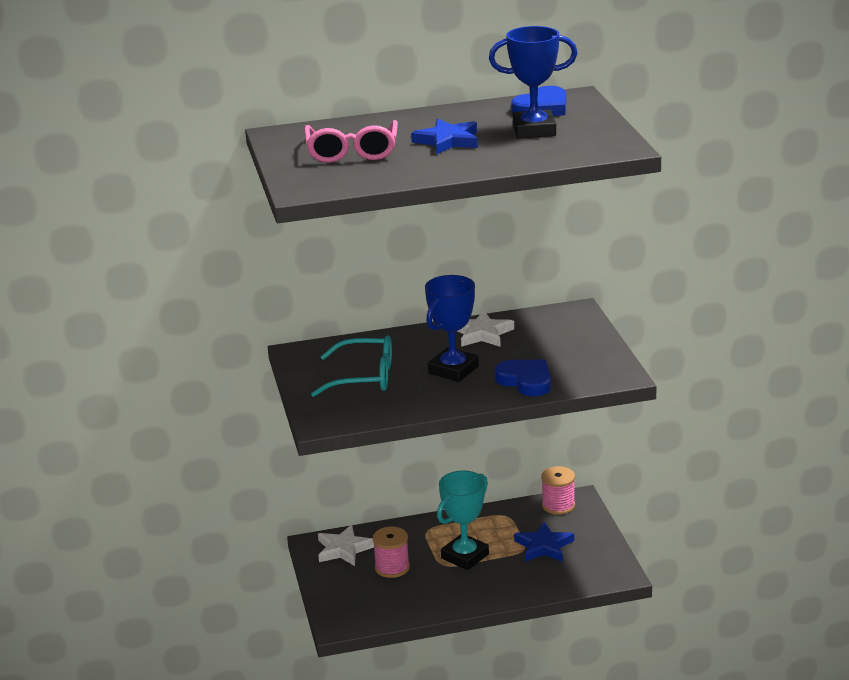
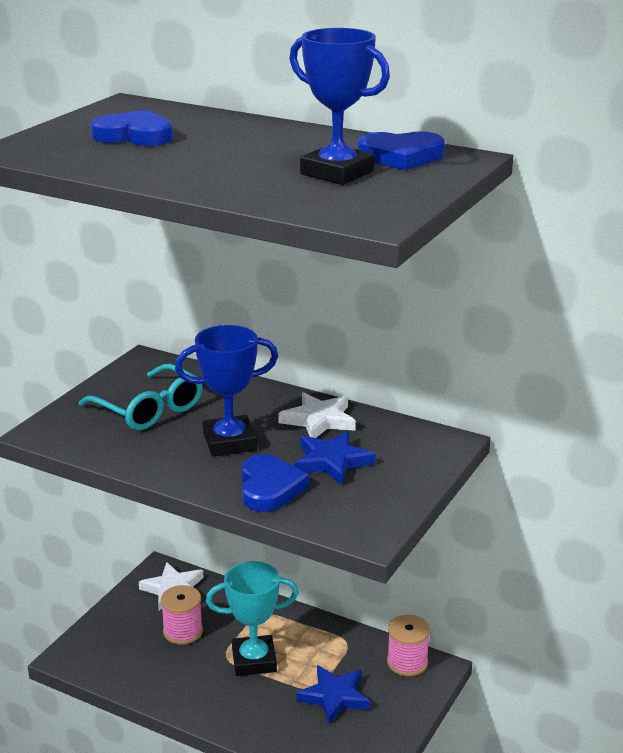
camera: 40 degrees right, 0 degrees up
(352, 152) = (134, 136): pink glasses -> blue heart
(448, 141) = (235, 154): blue star -> blue star (332, 461)

